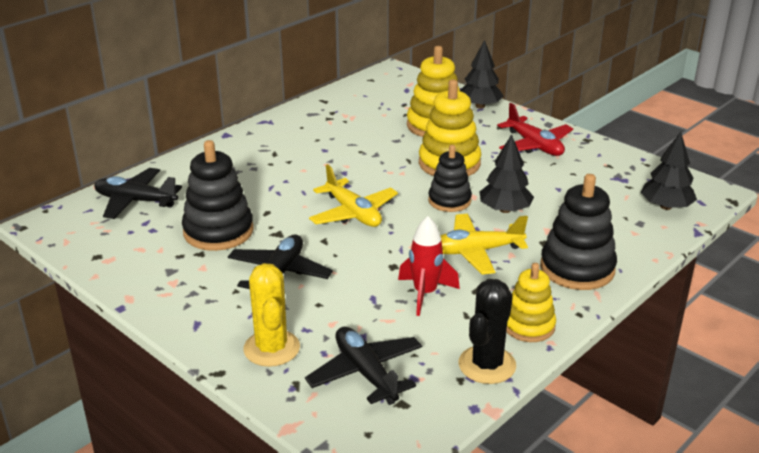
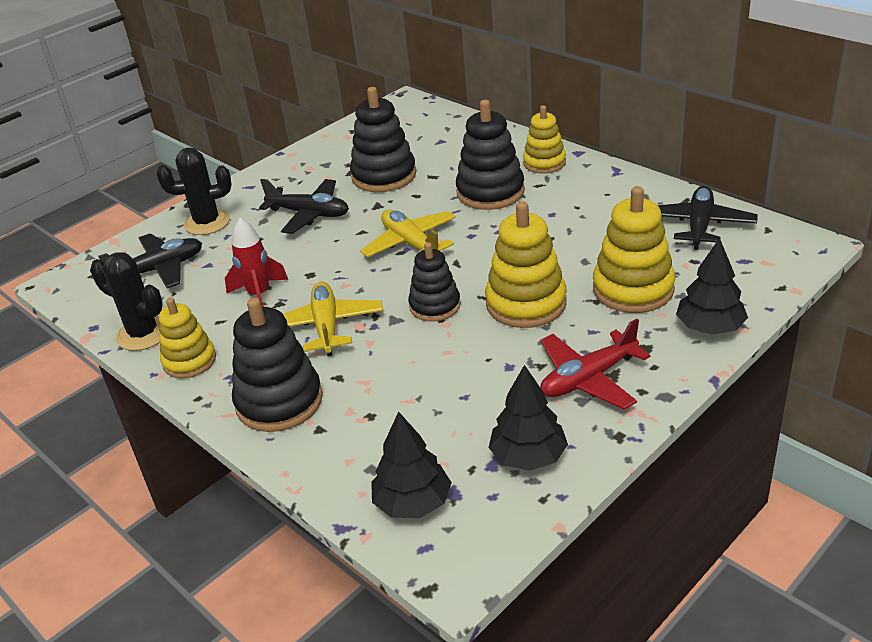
camera: 95 degrees right, 5 degrees up
(135, 201) = (439, 130): black plane -> black plane (699, 225)
(237, 150) = (544, 163): none -> yellow stacking toy
(271, 348) = (207, 223): yellow cactus -> black cactus
(277, 175) = (490, 192): none -> black stacking toy
(353, 213) = (411, 244): yellow plane -> yellow plane turned 90 degrees clockwise
(505, 210) = (412, 348): black tree -> black tree (528, 456)

